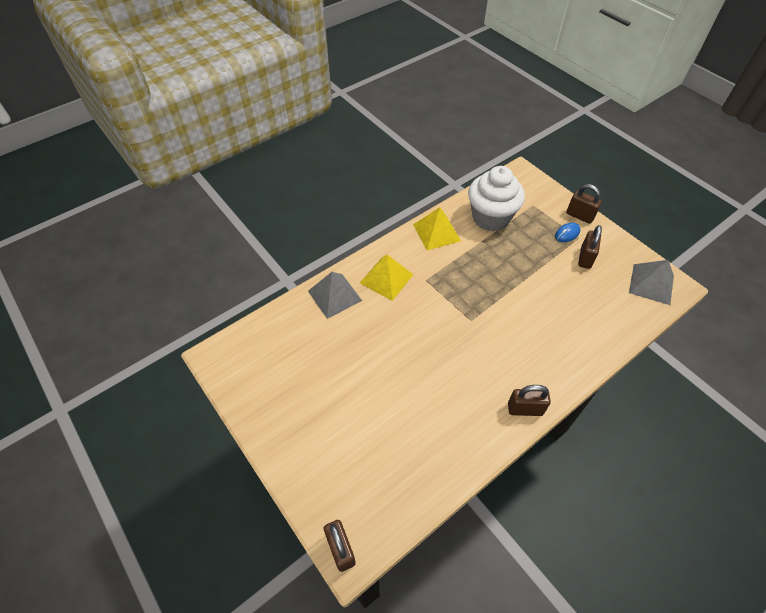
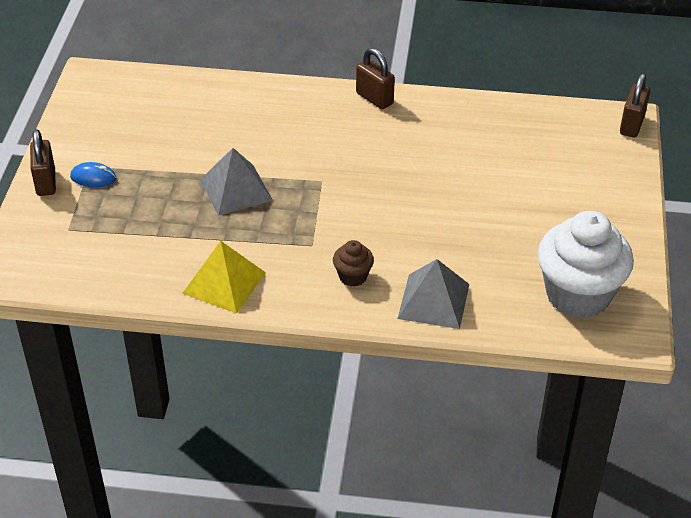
camera: 135 degrees left, 10 degrees down
(386, 278) = (353, 276): yellow pyramid -> brown cupcake
(490, 218) = (138, 252): white cupcake -> white cupcake (578, 295)
(585, 258) = (121, 147): brown padlock -> none
(651, 284) = (108, 90): grey pyramid -> grey pyramid (236, 190)

